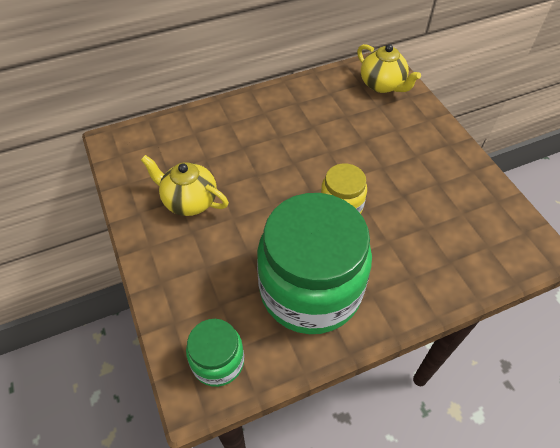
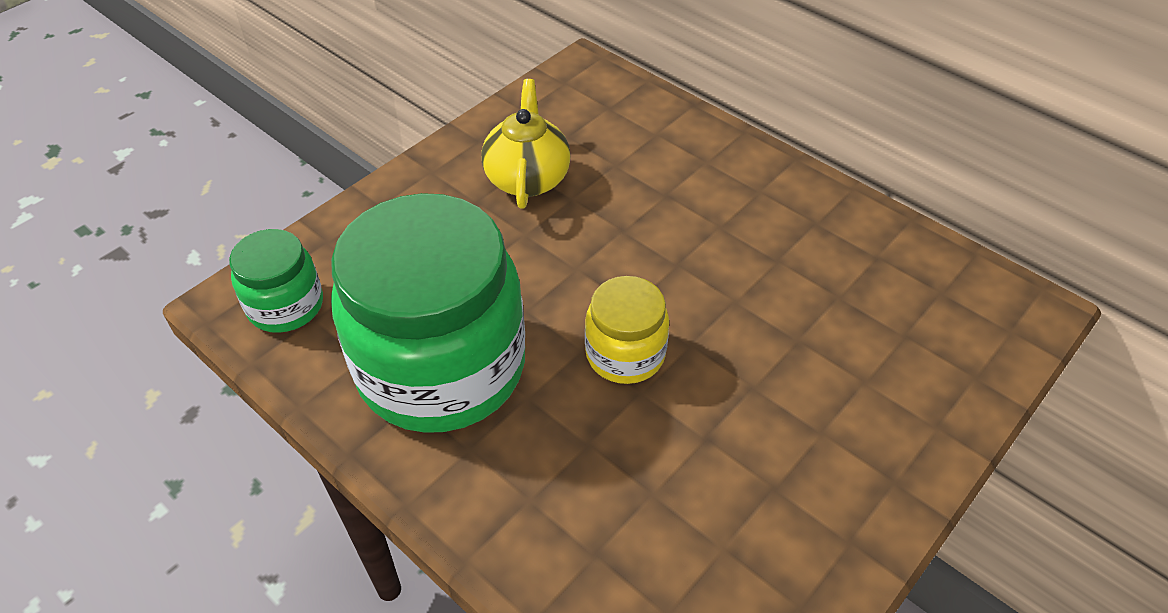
camera: 65 degrees right, 5 degrees down
(382, 85) = (968, 325): yellow teapot -> none

